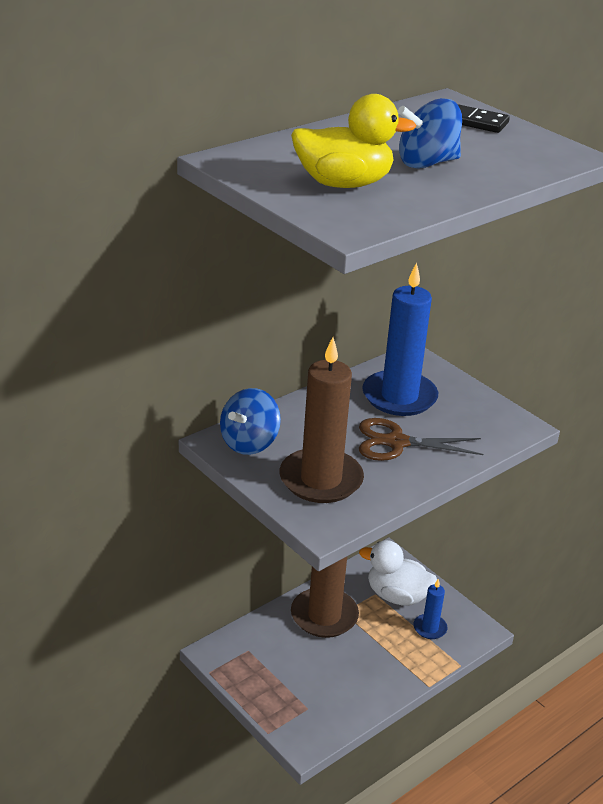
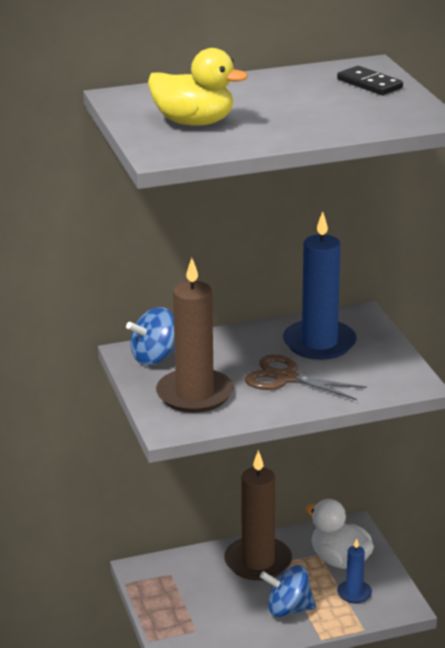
camera: 25 degrees right, 5 degrees down
(427, 163) = (285, 113): blue spinning top -> blue spinning top (288, 609)

